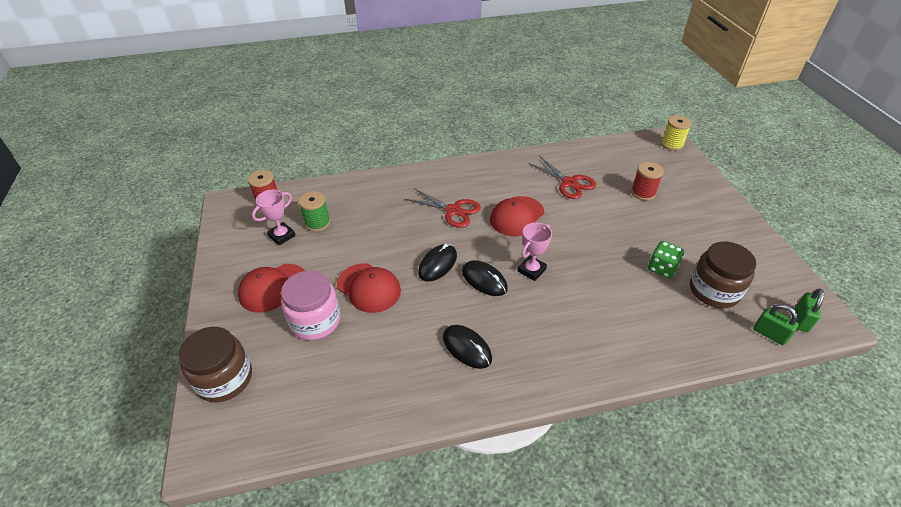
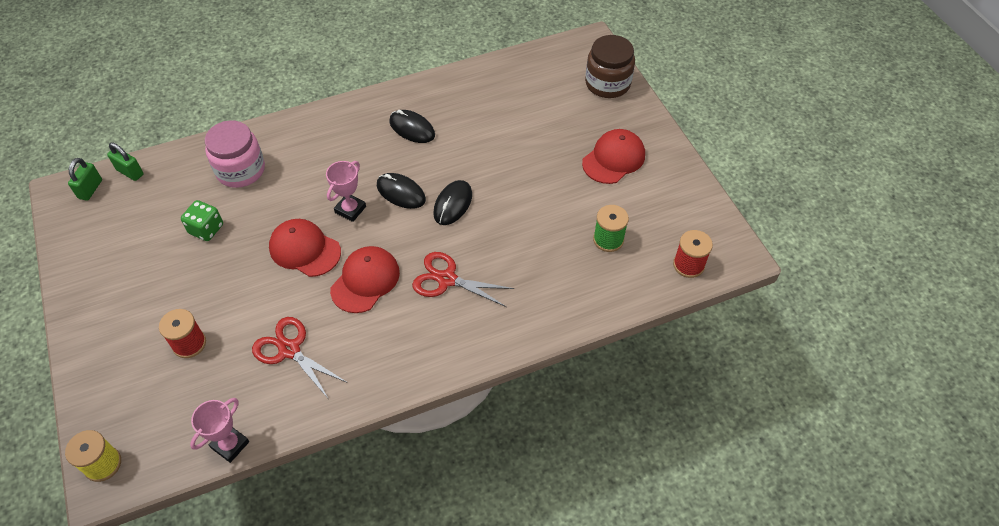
camera: 170 degrees right, 10 degrees up
(282, 236) = (640, 217): pink trophy -> pink trophy (230, 445)
(315, 320) = (556, 134): pink jar -> pink jar (241, 170)
(369, 288) = (518, 170): red cap -> red cap (305, 249)
(714, 290) = (161, 210): brown jar -> none

